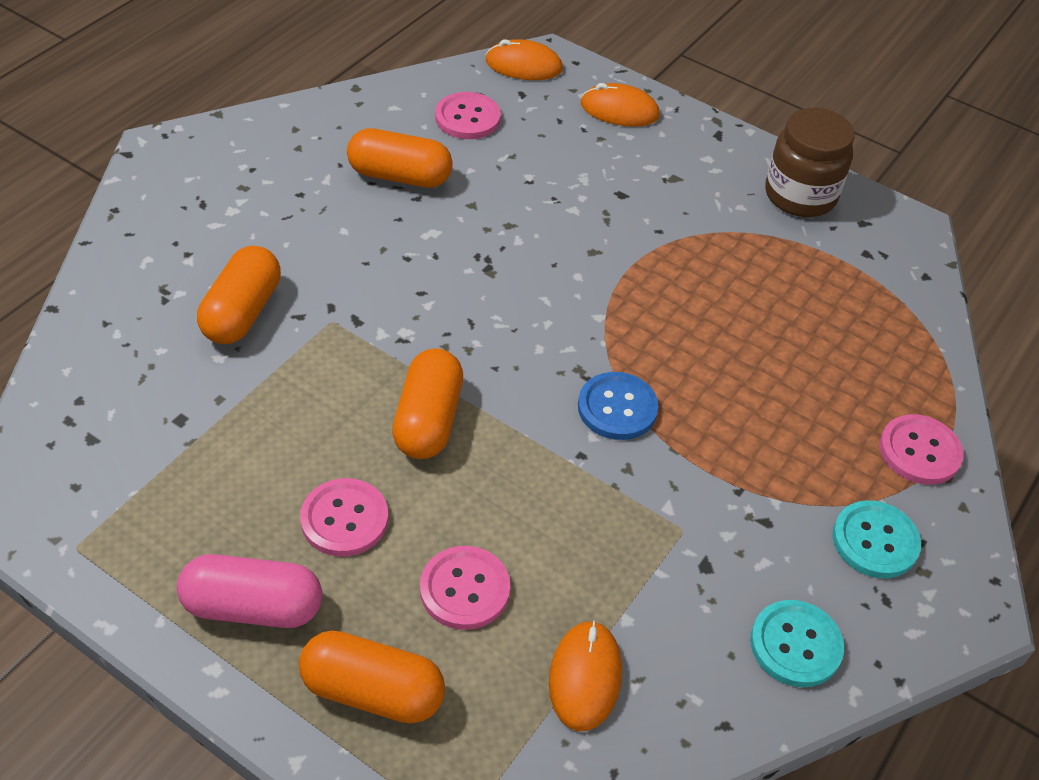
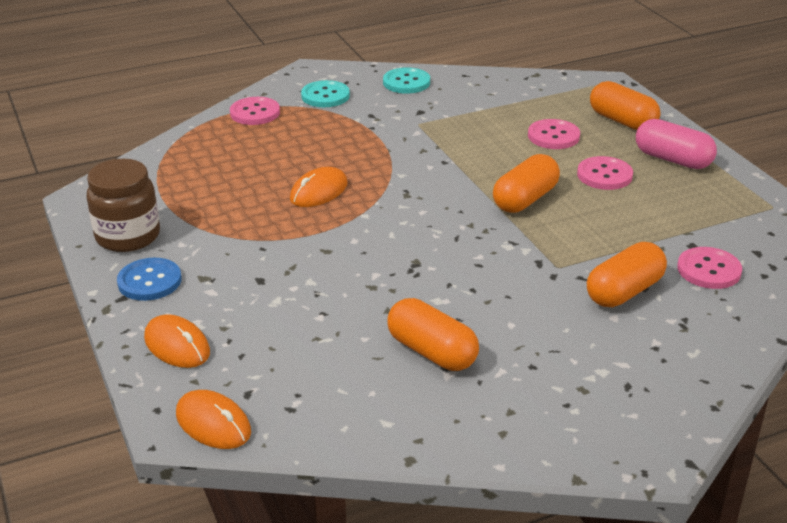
camera: 145 degrees left, 15 degrees down
(467, 118) = (324, 385): pink button -> pink button (709, 270)
(585, 677) = (515, 99): orange mouse -> orange mouse (319, 191)
(617, 408) = (402, 172): blue button -> blue button (149, 281)

